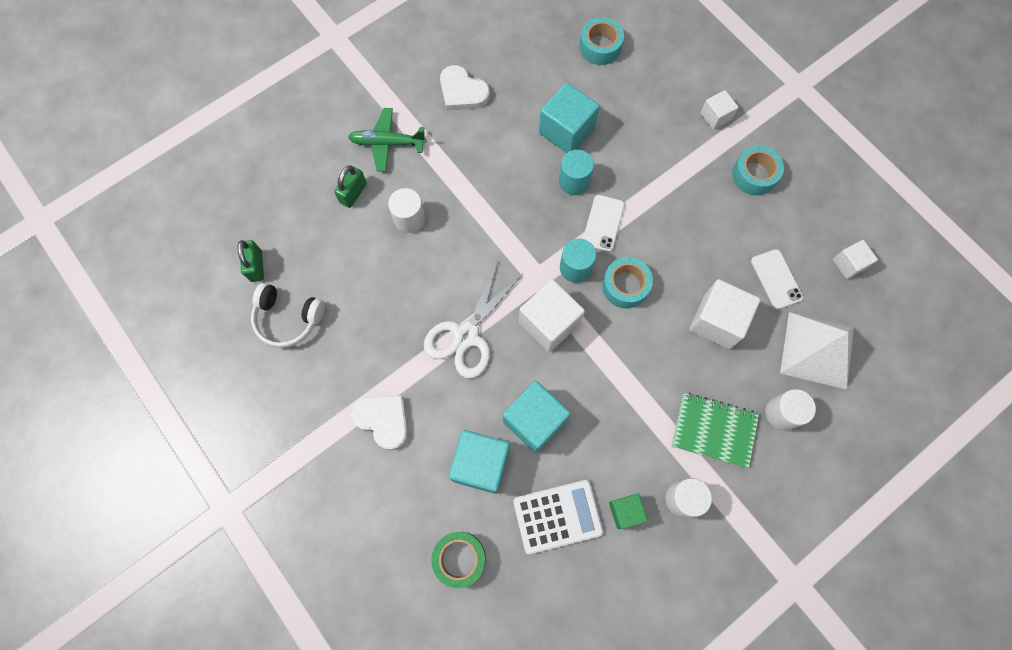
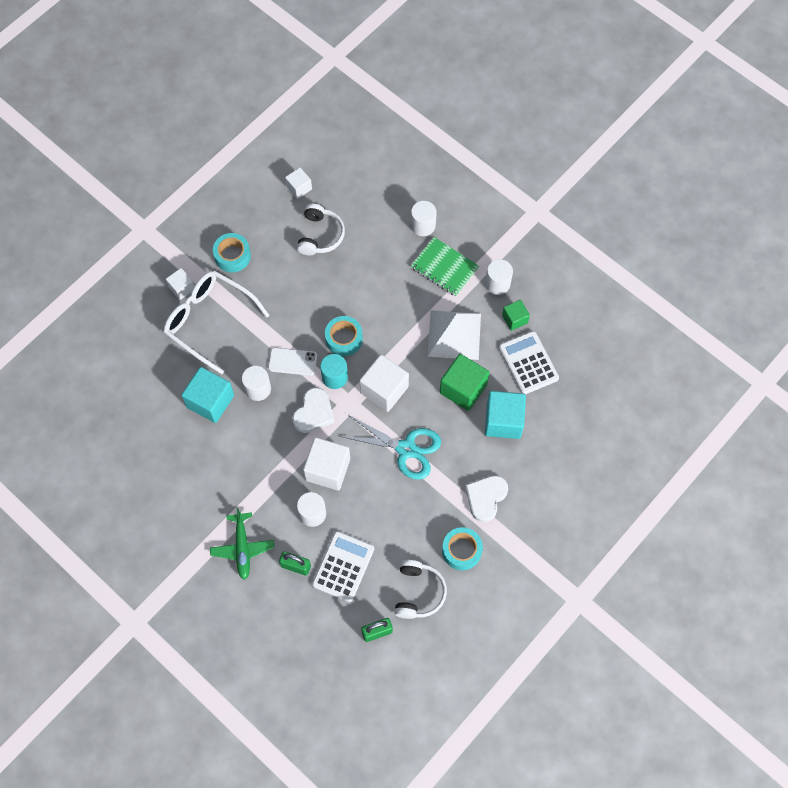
camera: 100 degrees left, 5 degrees down
(340, 242) = (343, 566): none -> white calculator
(459, 558) = (573, 423): green tape -> none
(462, 92) = (182, 493): white heart -> white heart (314, 413)
(466, 335) = (406, 449): white scissors -> turquoise scissors
(534, 421) = (463, 389): turquoise cube -> green cube
(574, 181) = (258, 389): turquoise cylinder -> white cylinder
(600, 47) = (122, 385): turquoise tape -> turquoise tape (461, 550)
(669, 140) = (209, 321): none -> white glasses
(714, 430) = (444, 268): green notebook -> green notebook turned 60 degrees counterclockwise
(717, 321) = (361, 272): white cube -> white cube (328, 469)
(776, 279) = (320, 235): white phone -> white headphones
(817, 349) = (371, 205): white pyramid -> white pyramid (454, 335)

